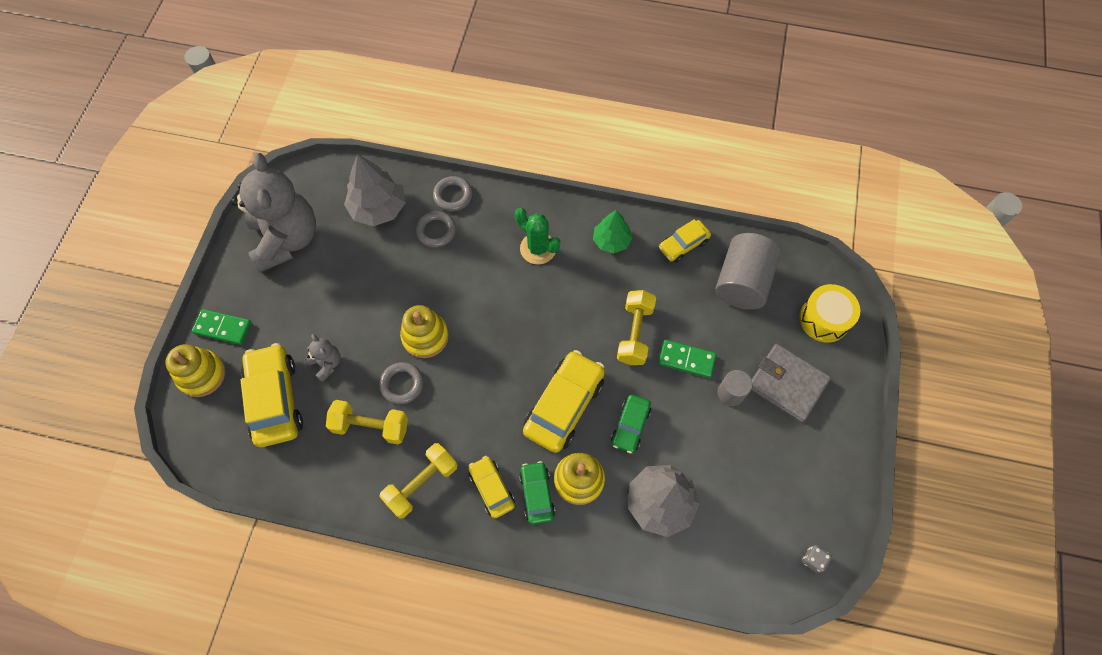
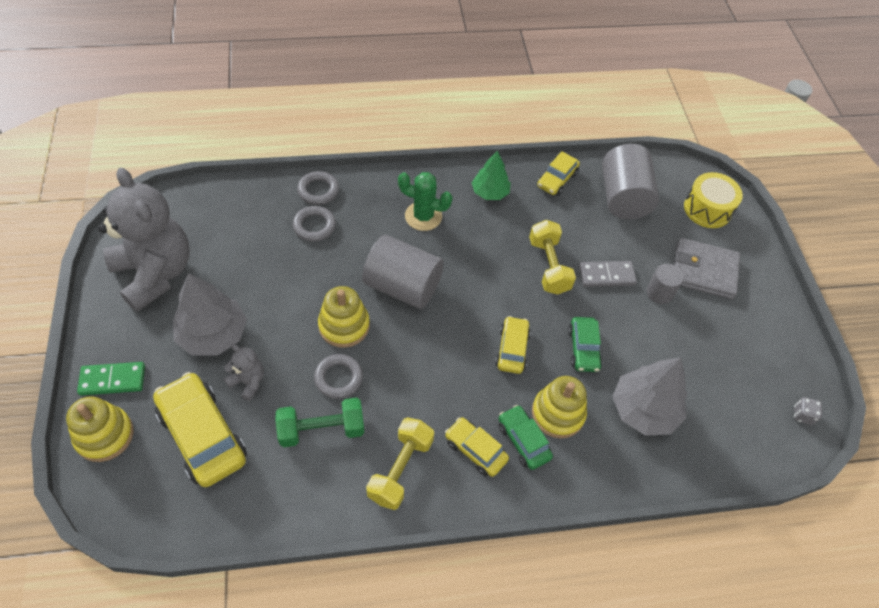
camera: 25 degrees left, 10 degrees down
(371, 426) = (321, 430): yellow dumbbell -> green dumbbell
(378, 208) = (245, 219): grey tree -> grey tree (213, 334)
(491, 314) = (402, 286): none -> grey cylinder
(564, 405) = (512, 349): yellow car -> yellow car, size x0.57
(686, 360) = (606, 275): green domino -> grey domino

